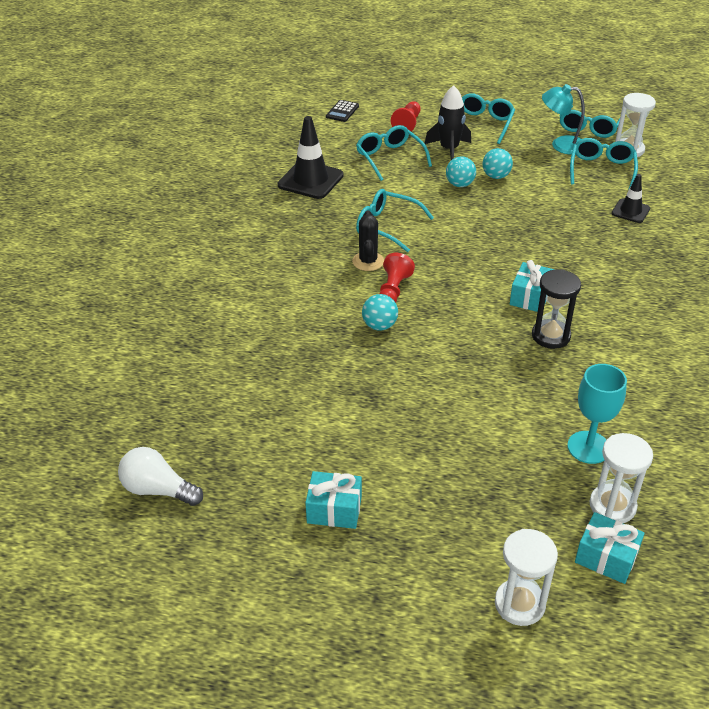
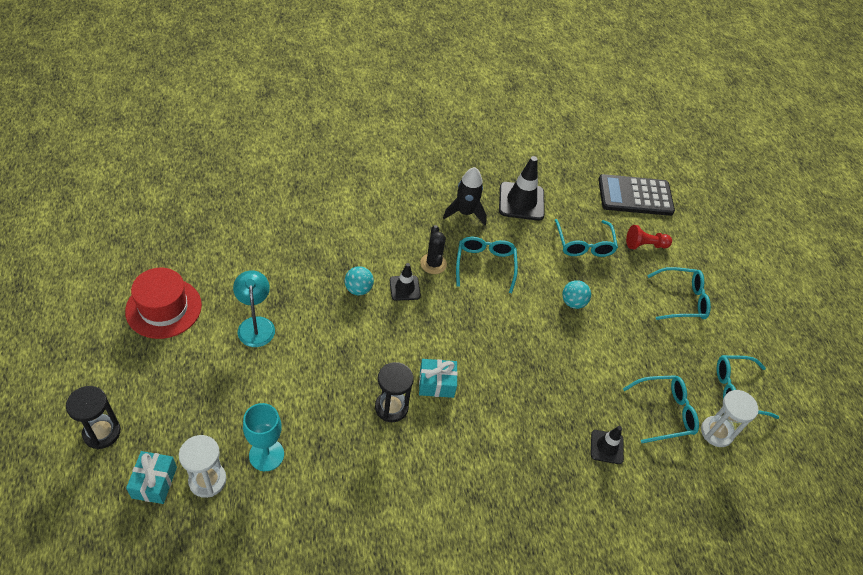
camera: 60 degrees right, 10 degrees up
(158, 490) = (160, 214): white light bulb -> none
(334, 510) = (163, 308): turquoise gift -> red hat
(342, 111) = (635, 196): black calculator -> black calculator, size x2.18
(368, 261) = (433, 264): black cactus -> black cactus turned 75 degrees counterclockwise
(390, 158) = (584, 245): turquoise glasses -> turquoise glasses turned 135 degrees clockwise
(393, 290) = (404, 288): red pawn -> black traffic cone
(449, 150) = (623, 283): black rocket -> black rocket (465, 213)
(496, 176) = (602, 327): turquoise ball -> none
(519, 604) = (102, 432): white hourglass -> black hourglass
(561, 145) = (687, 371): turquoise lamp -> turquoise lamp (256, 325)

